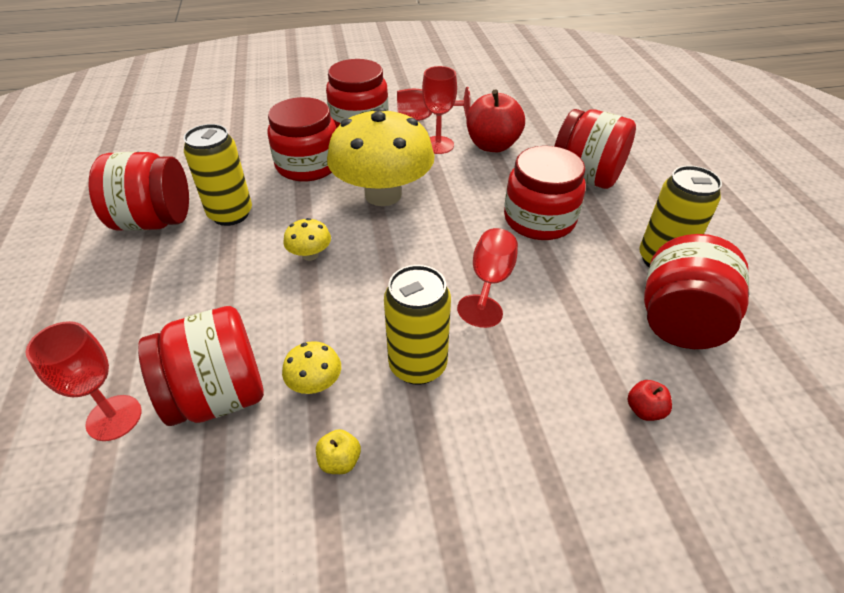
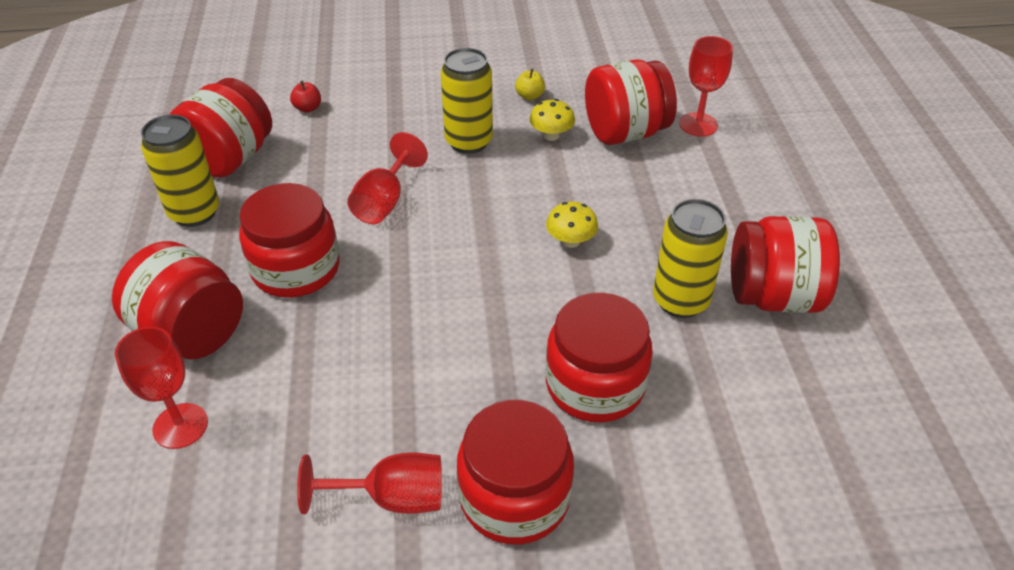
camera: 175 degrees left, 0 degrees up
(383, 195) = (483, 319): yellow mushroom -> none
(438, 145) = (384, 418): red goblet -> red goblet (180, 426)
(492, 145) = (295, 410): red apple -> none

